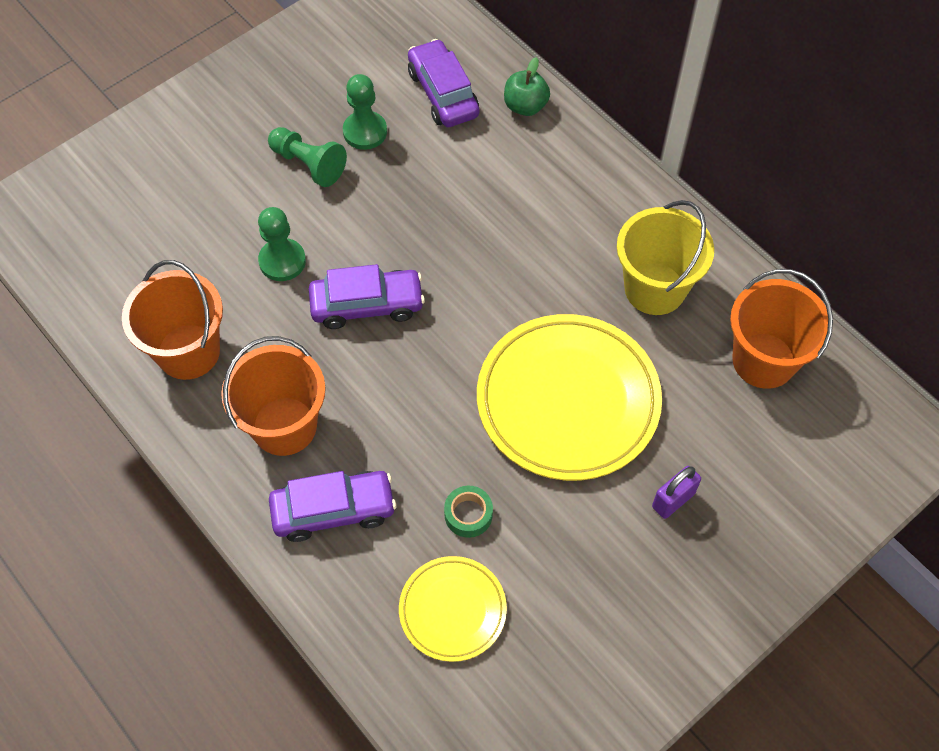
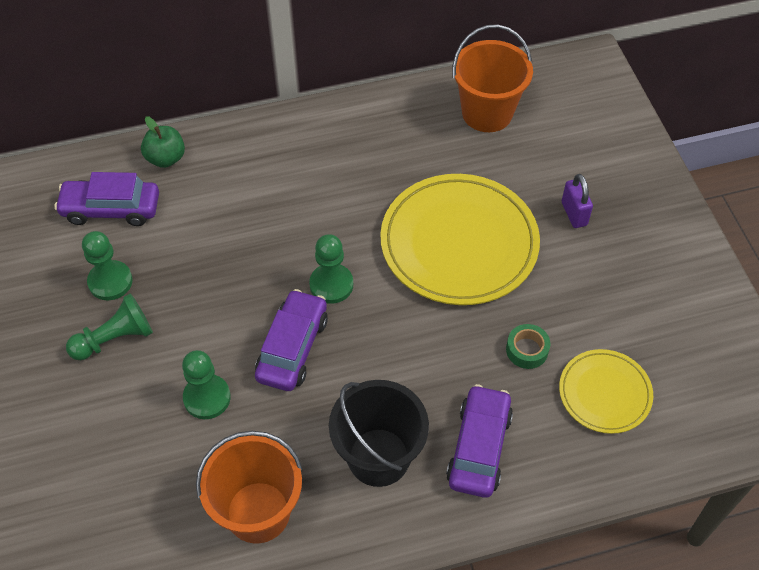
camera: 65 degrees left, 5 degrees down
(284, 426) = (378, 457): orange bucket -> black bucket
(454, 306) = (331, 285): none -> green pawn
(654, 288) = (391, 149): yellow bucket -> none

